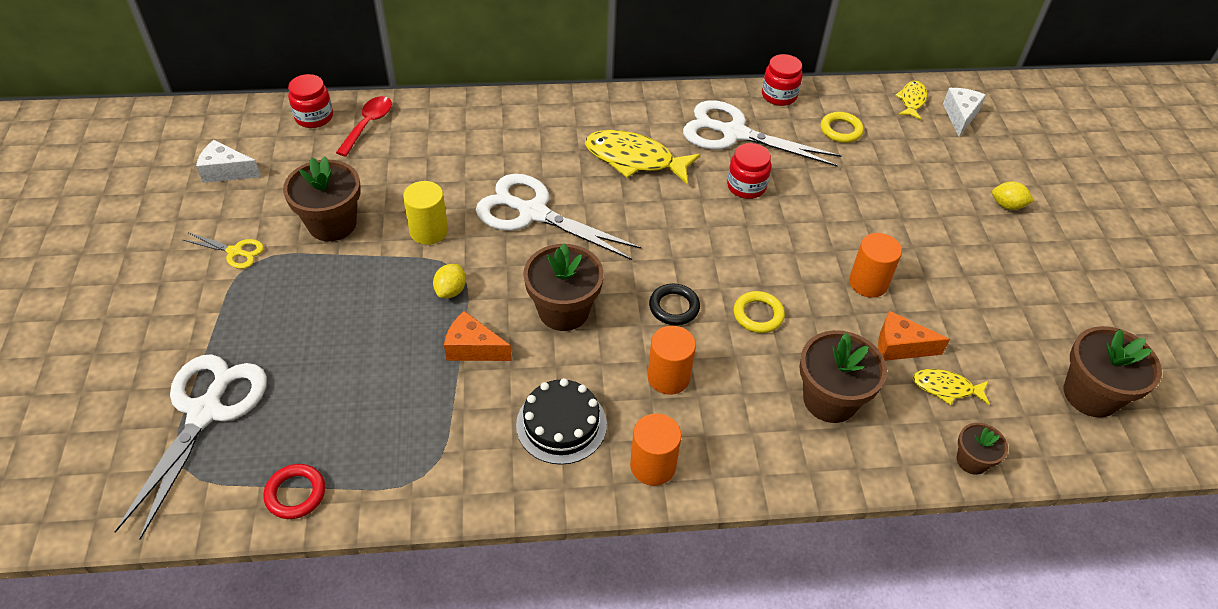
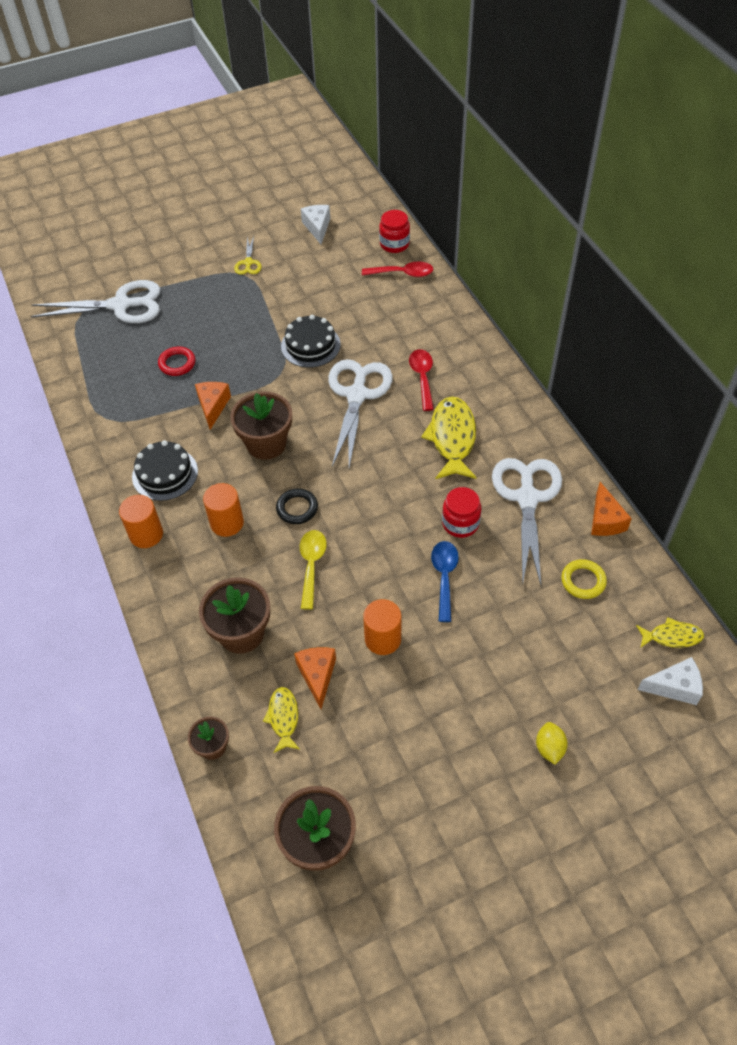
camera: 75 degrees right, 5 degrees up
(295, 494) = (76, 366): red ring -> red ring (177, 363)
(332, 224) = (294, 295): brown flower pot -> none
(429, 231) = (310, 345): yellow cylinder -> black cake
(451, 291) = (259, 377): yellow lemon -> none
(538, 156) = (422, 378): none -> red spoon
(758, 315) = (311, 565): yellow ring -> yellow spoon
(779, 95) = (605, 520): red jar -> orange cheese
(807, 217) = (444, 577): none -> blue spoon

